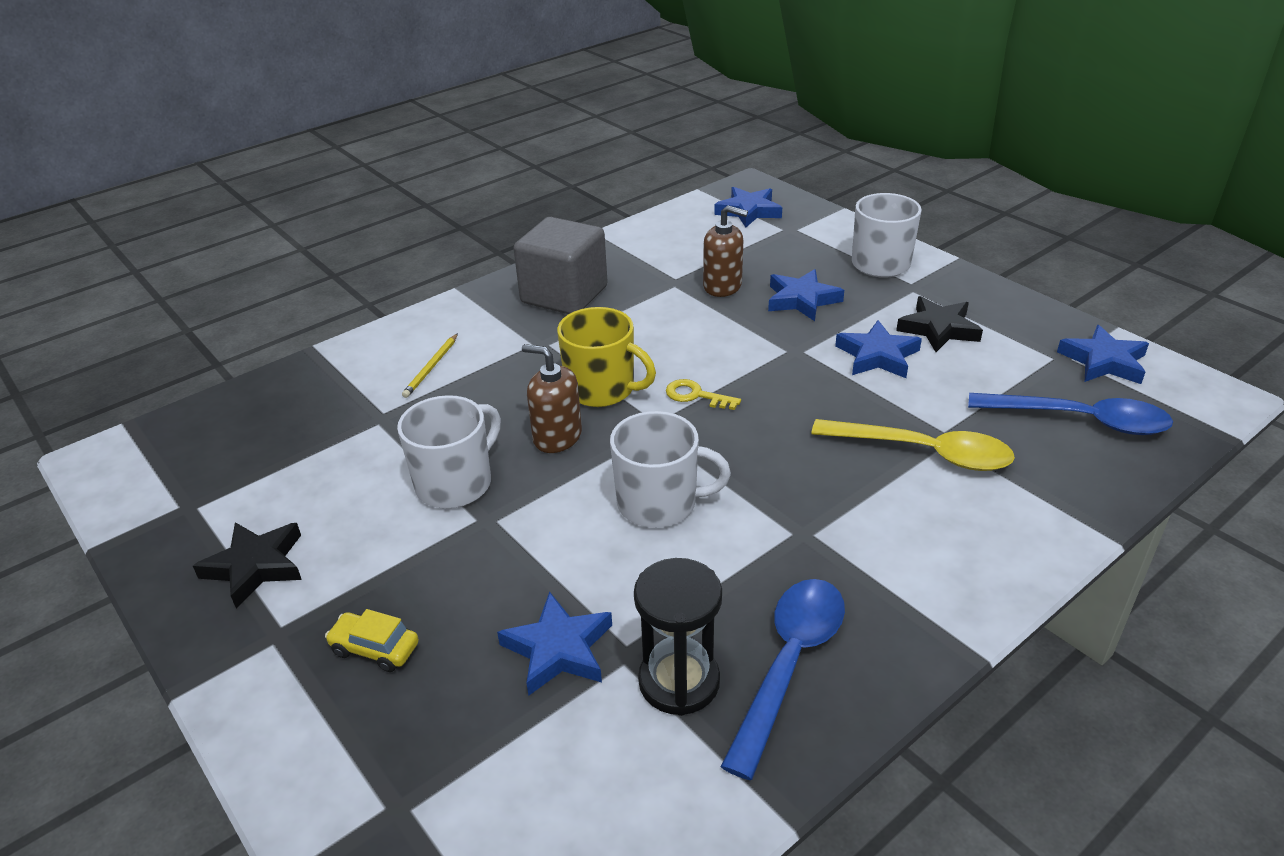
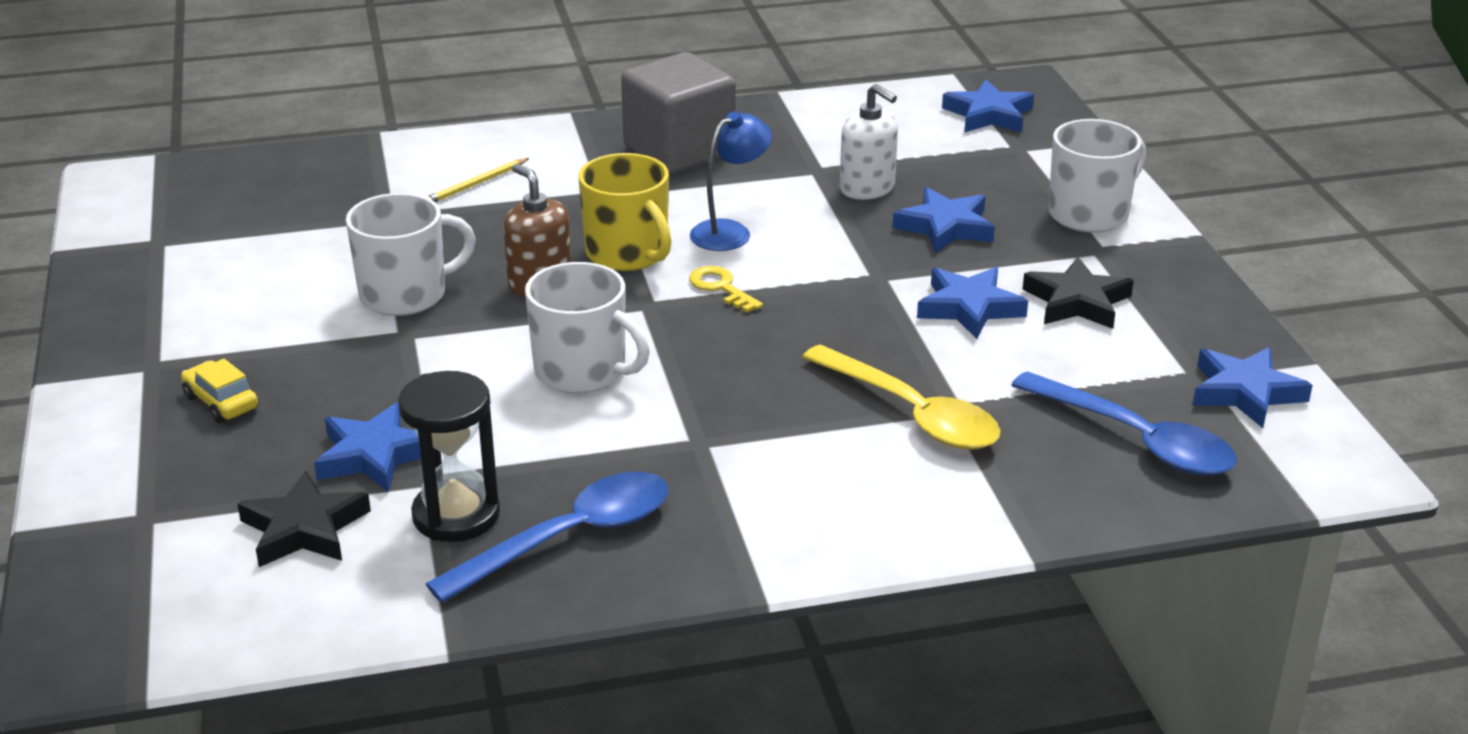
camera: 25 degrees right, 5 degrees down
(255, 566) = (176, 307): black star -> black star (304, 529)
(660, 348) = (730, 231): none -> blue lamp
(722, 286) = (867, 188): brown soap dispenser -> white soap dispenser

